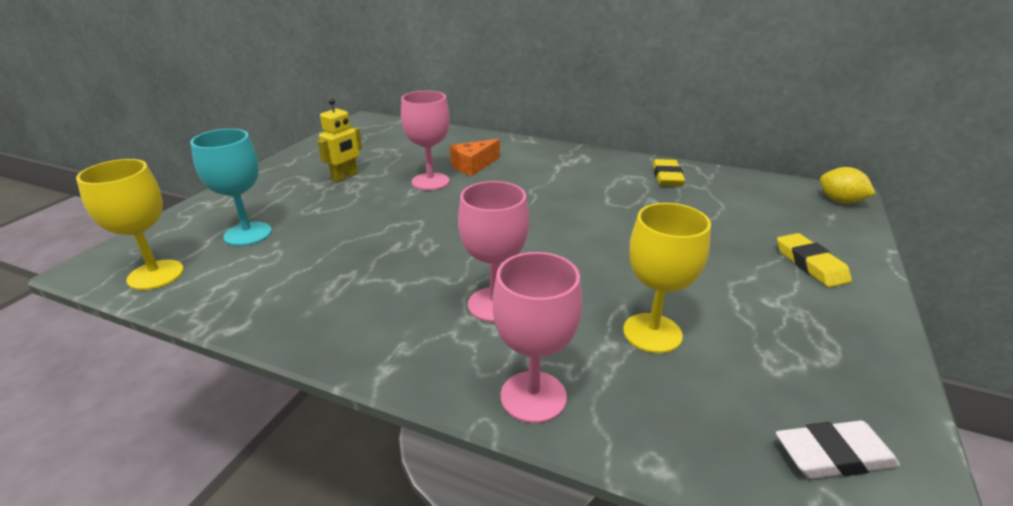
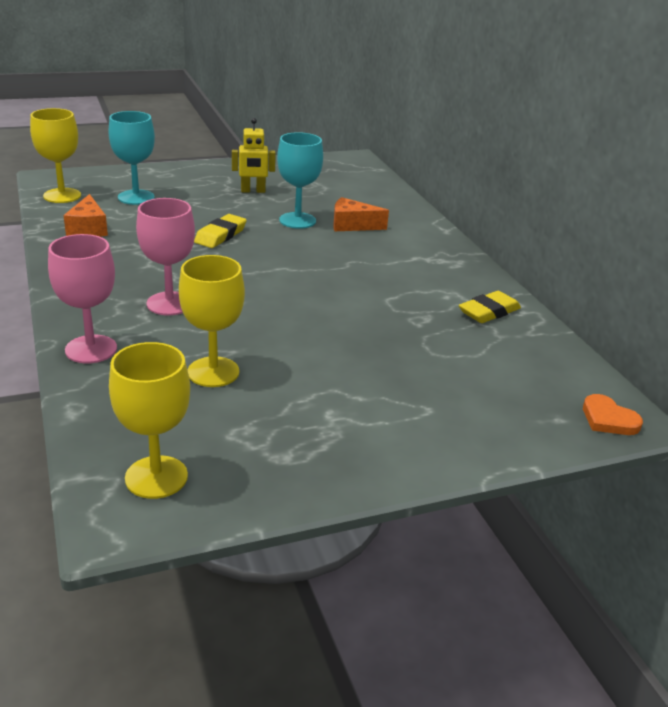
camera: 45 degrees right, 0 degrees up
(263, 289) = (88, 228): none -> orange cheese
(430, 181) = (297, 220): pink goblet -> turquoise goblet
(810, 264) = (429, 423): yellow eraser -> yellow eraser (220, 235)
(833, 455) = (156, 477): white eraser -> yellow goblet
(840, 201) = (608, 419): yellow lemon -> orange heart

